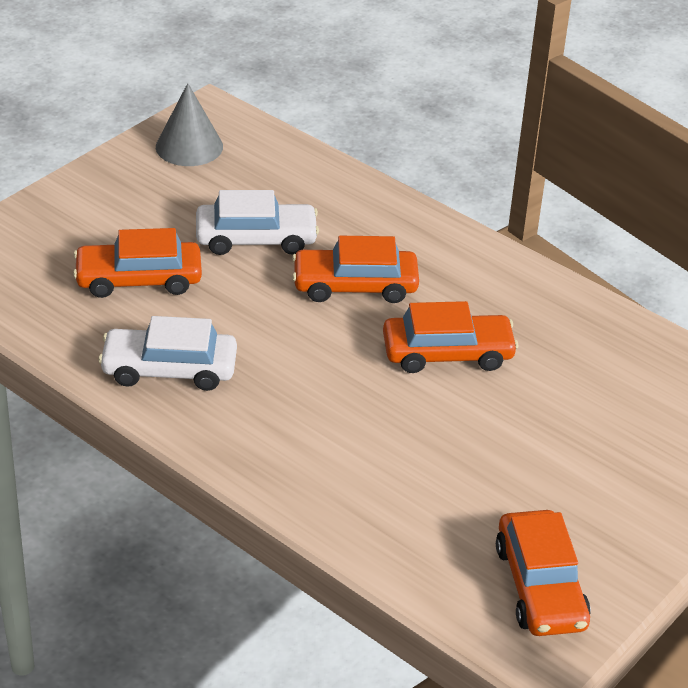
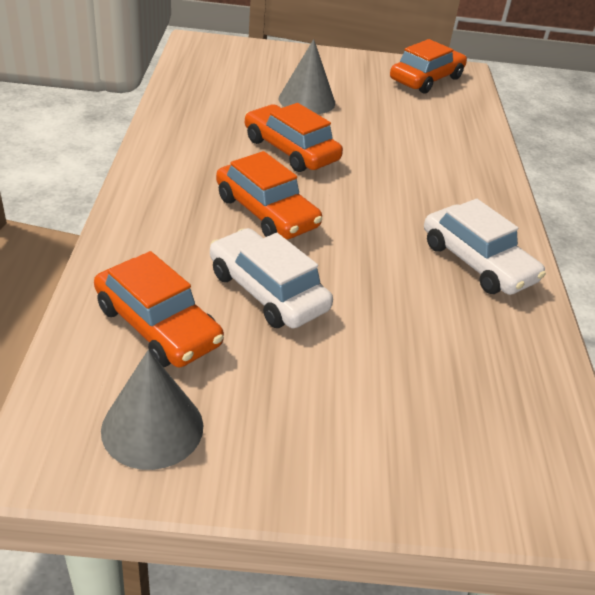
camera: 130 degrees left, 0 degrees up
(139, 279) = (410, 336): orange car -> orange car (157, 325)
(550, 424) = (307, 100): none -> grey cone

